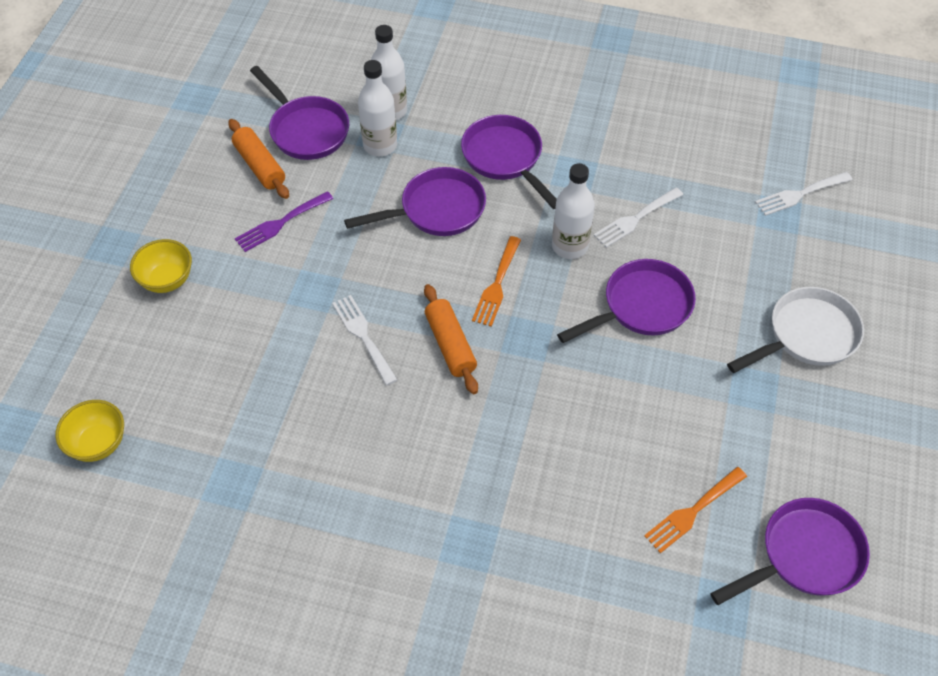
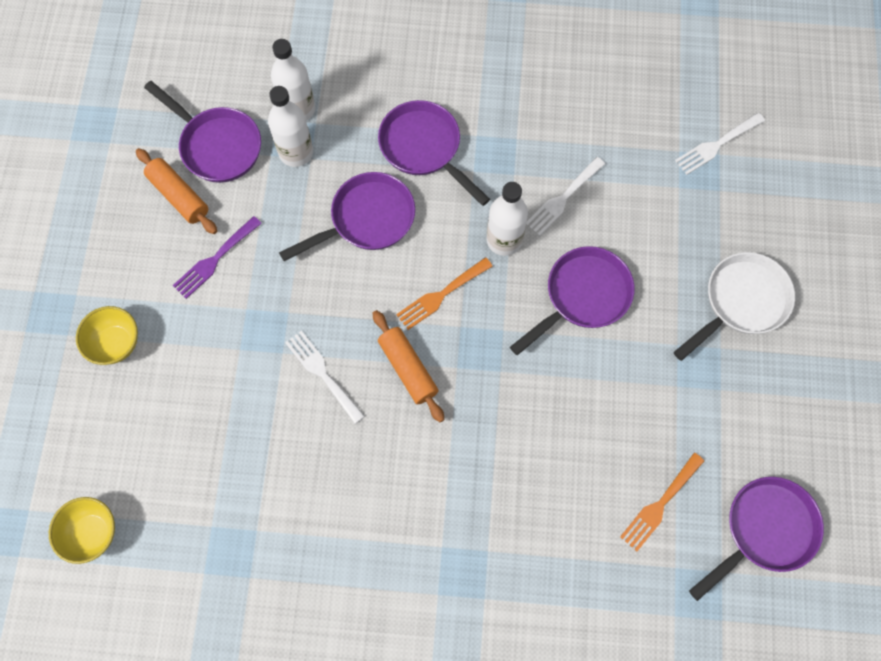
camera: 10 degrees left, 15 degrees up
(497, 285) = (441, 295): orange fork -> orange fork turned 45 degrees clockwise

